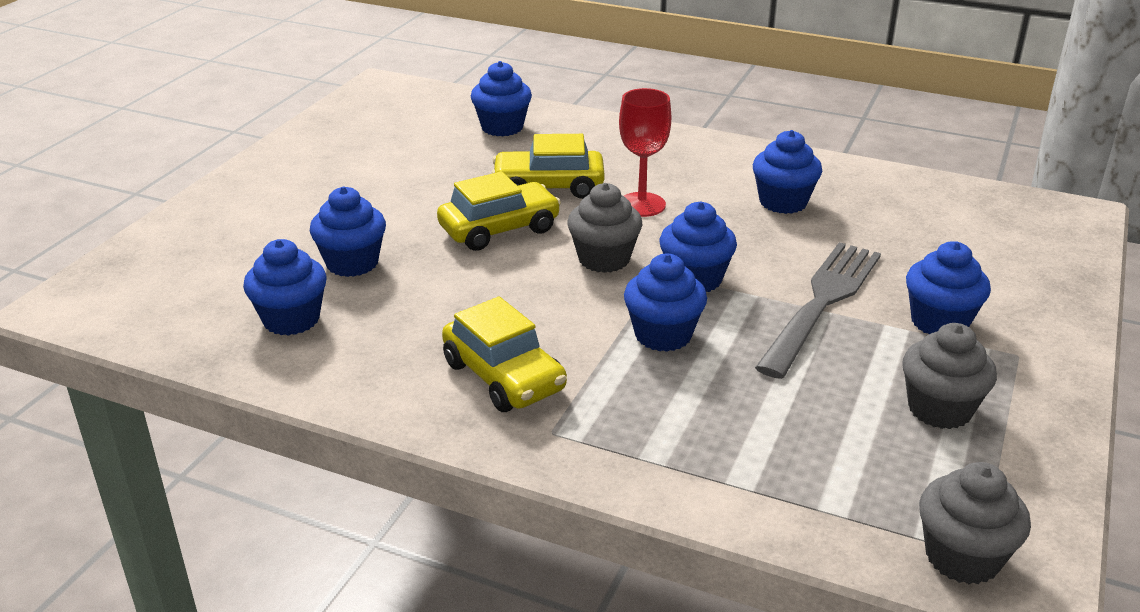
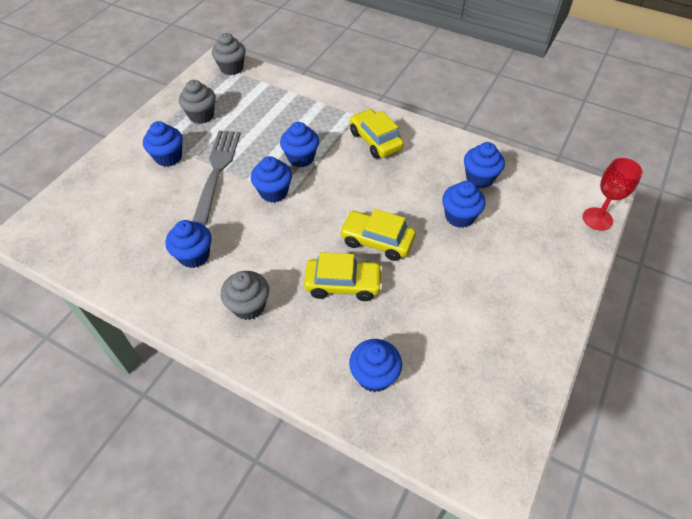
camera: 175 degrees left, 20 degrees up
(499, 229) = (377, 241): yellow car -> yellow car turned 45 degrees clockwise
(604, 259) = (318, 210): grey cupcake -> grey cupcake (248, 306)
(641, 205) = (285, 259): red goblet -> red goblet (597, 219)
(821, 304) = (217, 171): grey fork -> grey fork turned 150 degrees clockwise

